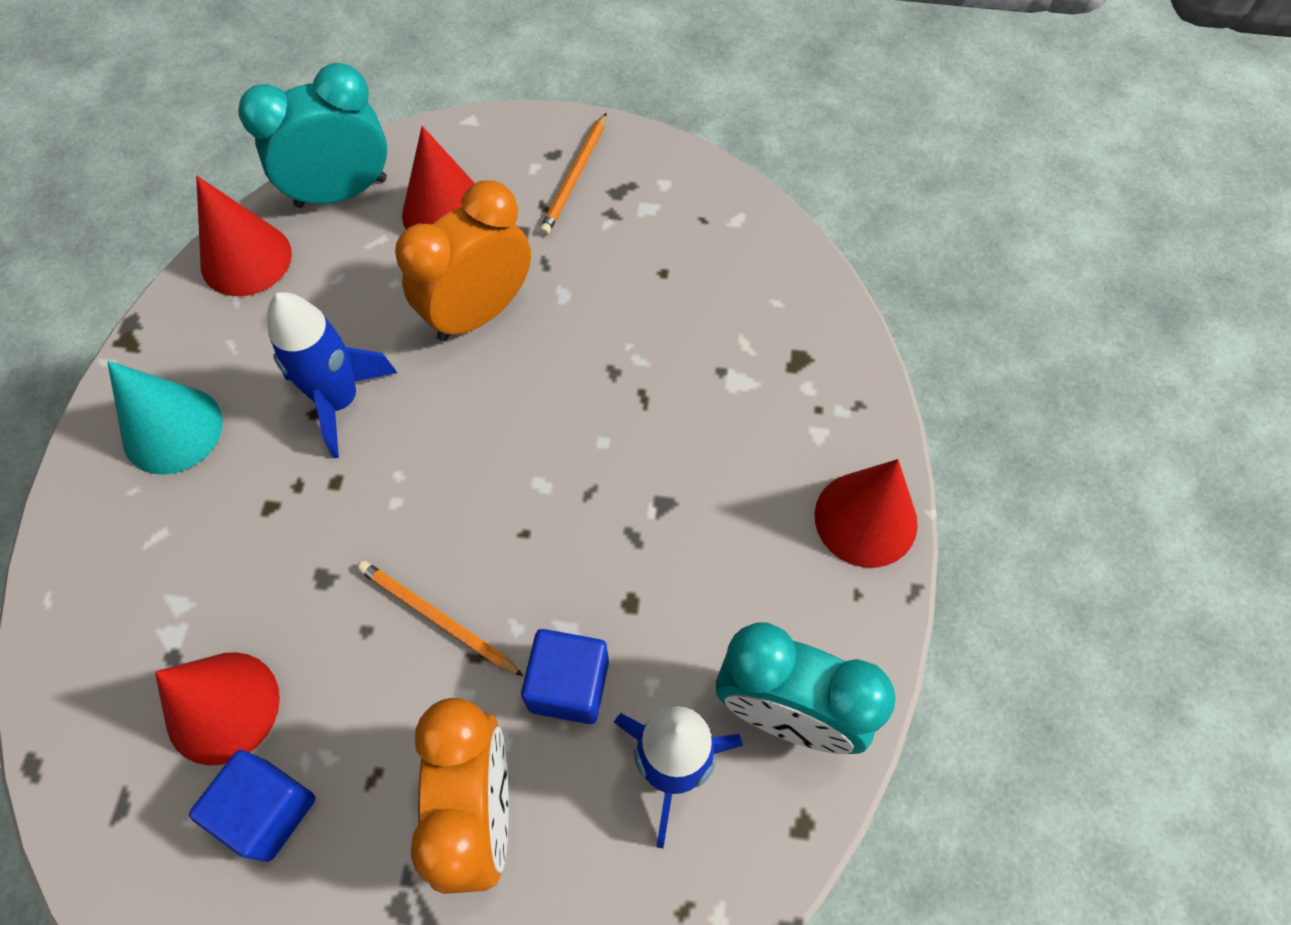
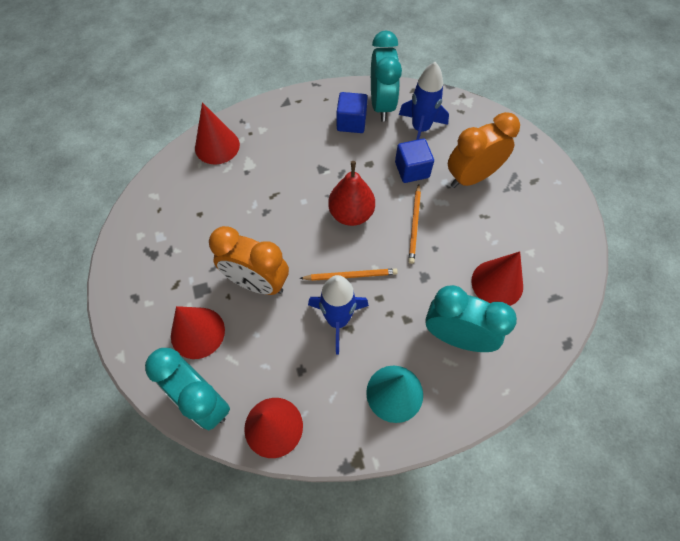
camera: 115 degrees left, 0 degrees up
(185, 571) = (456, 336): none -> turquoise clock
(267, 810) = (518, 244): blue cube -> blue cube (351, 122)
(527, 512) = (351, 214): none -> red pear
(575, 177) = (149, 279): orange pencil -> orange pencil (350, 275)
(865, 519) = (293, 104): red cone -> red cone (217, 146)

